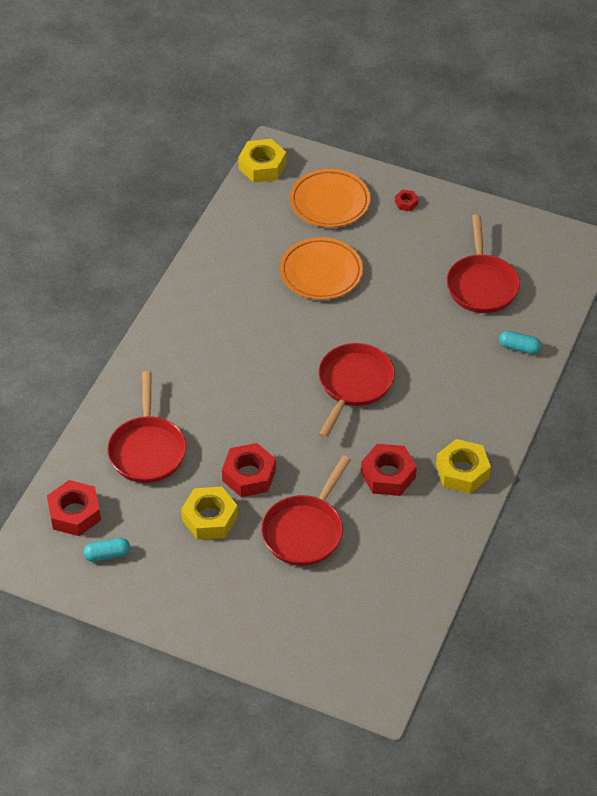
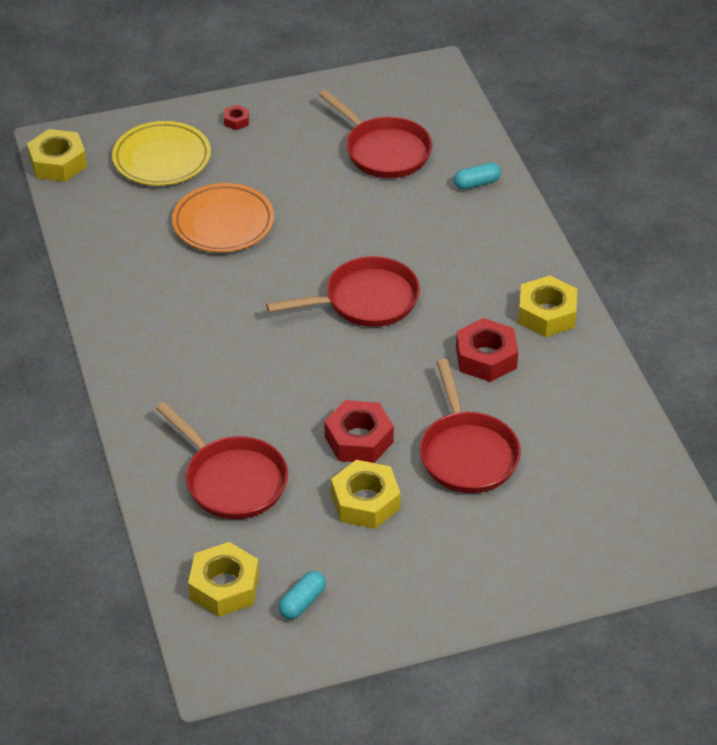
camera: 40 degrees left, 5 degrees down
(74, 513) = (224, 586): red nut -> yellow nut
(329, 202) = (162, 159): orange plate -> yellow plate
(354, 384) = (365, 300): red pan -> red pan turned 90 degrees clockwise

